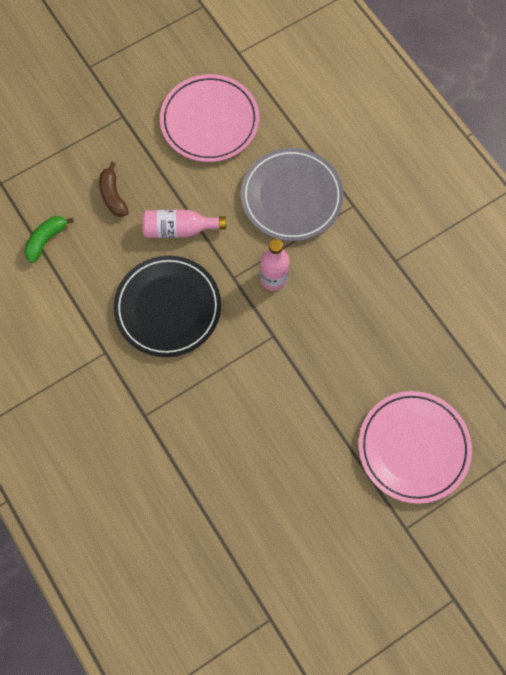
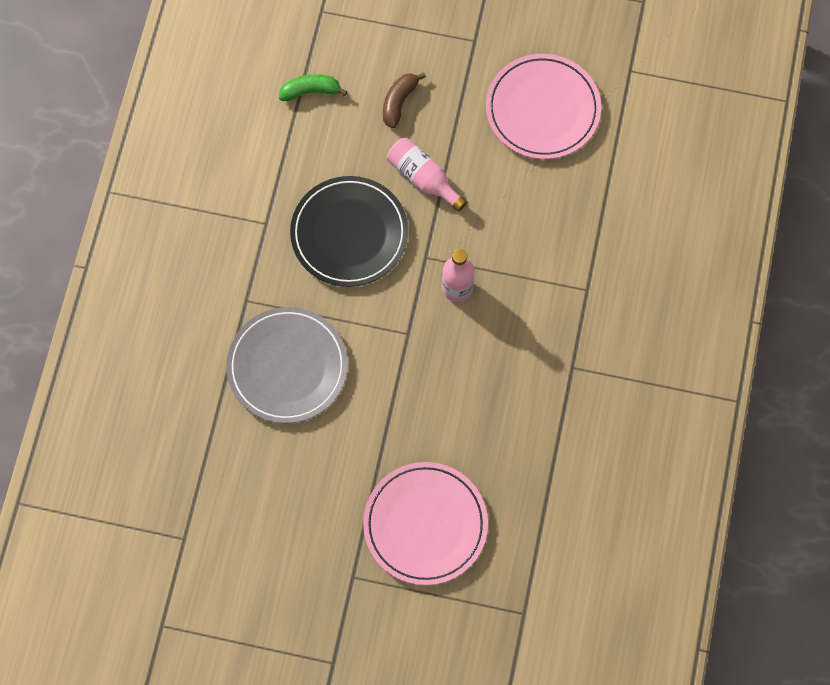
camera: 45 degrees right, 0 degrees up
(291, 197) = (543, 235): grey plate -> grey plate (287, 367)

